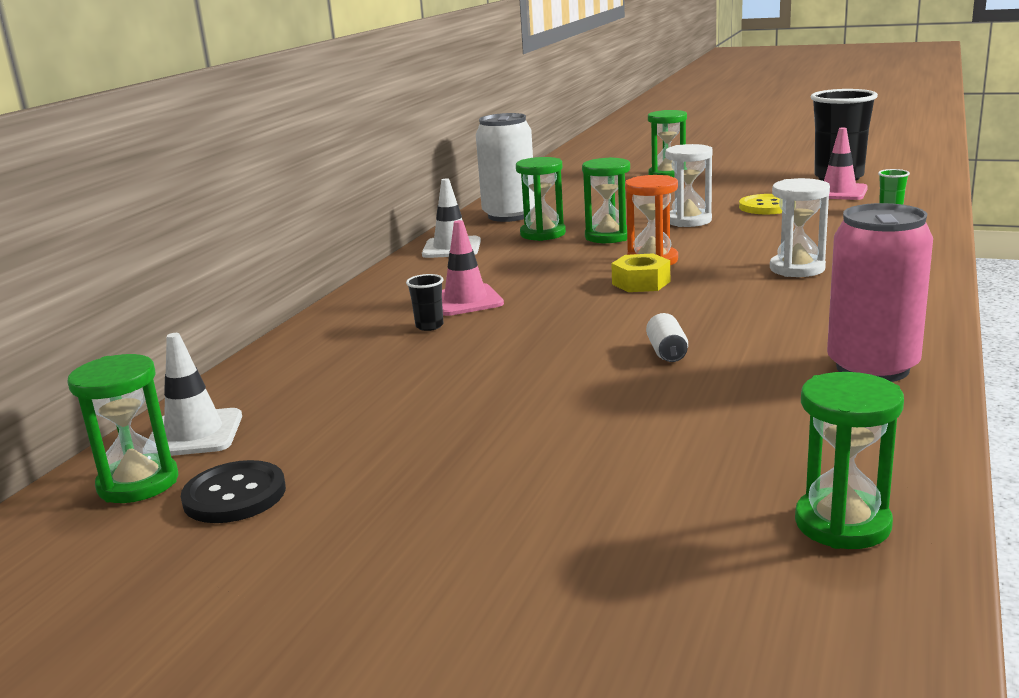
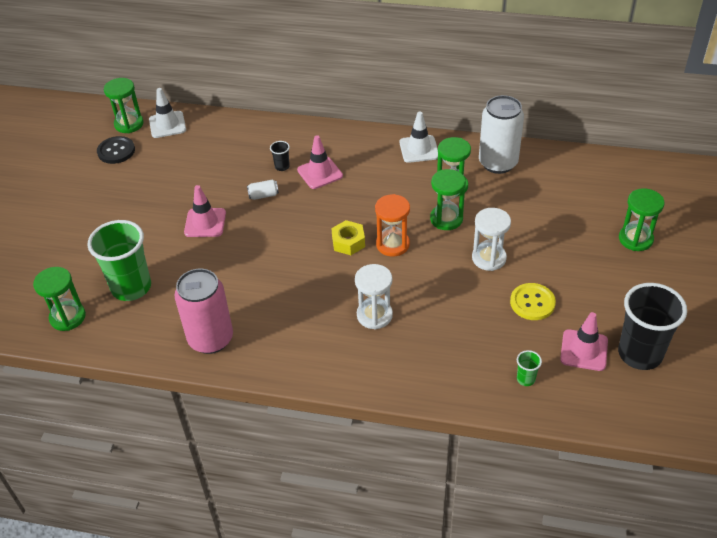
camera: 80 degrees right, 25 degrees up
(555, 383) = (205, 223): none -> pink traffic cone
(667, 352) = (239, 259): white can -> white can (263, 195)
(738, 448) = (131, 287): none -> green cup

